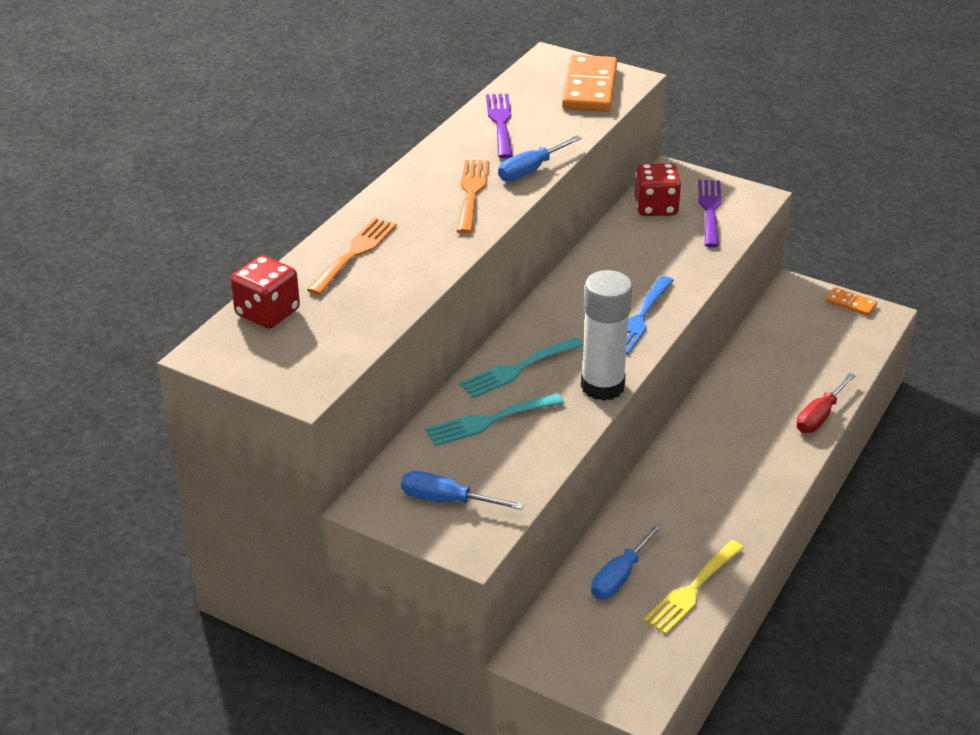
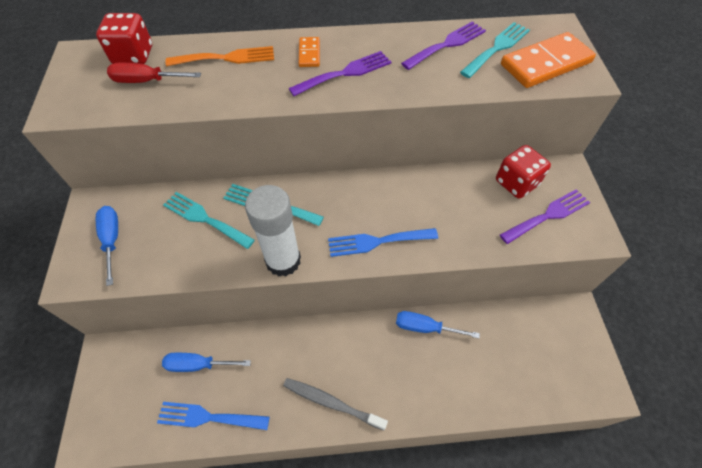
camera: 55 degrees right, 20 degrees up
(471, 192) = (345, 73): orange fork -> purple fork
(531, 170) = (403, 87): blue screwdriver -> blue screwdriver (425, 327)
(539, 100) = (497, 48): none -> turquoise fork
(692, 590) = (208, 417): yellow fork -> blue fork
(751, 491) = (331, 403): none -> grey toothbrush
(820, 416) = (447, 407): red screwdriver -> red screwdriver (147, 81)
(851, 304) = (597, 360): orange domino -> orange domino (309, 54)

